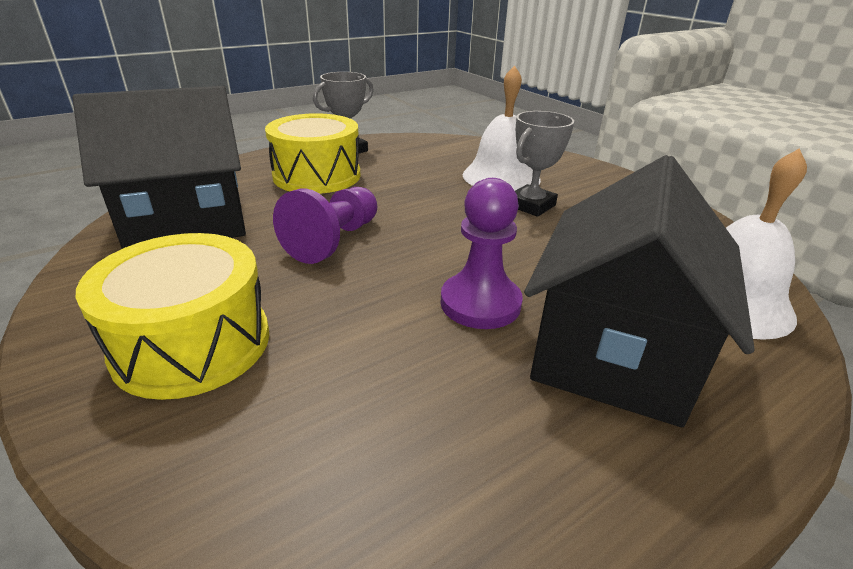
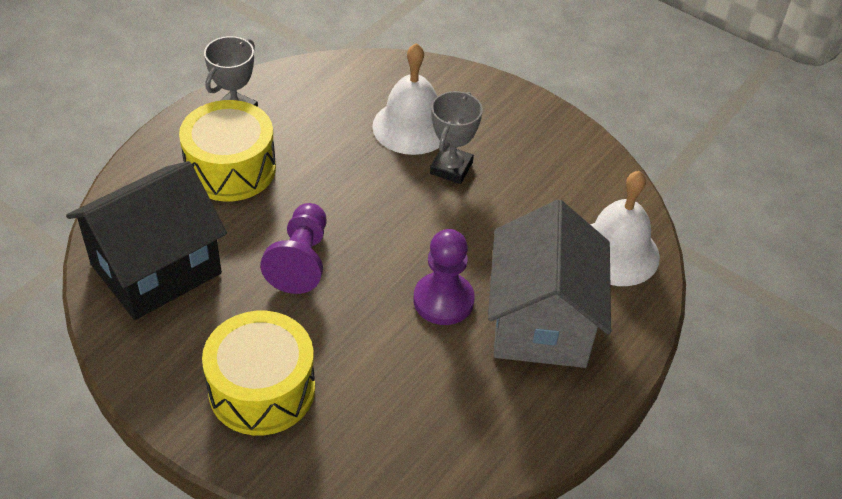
camera: 20 degrees left, 15 degrees up
(612, 353) = (541, 322): black house -> grey house

